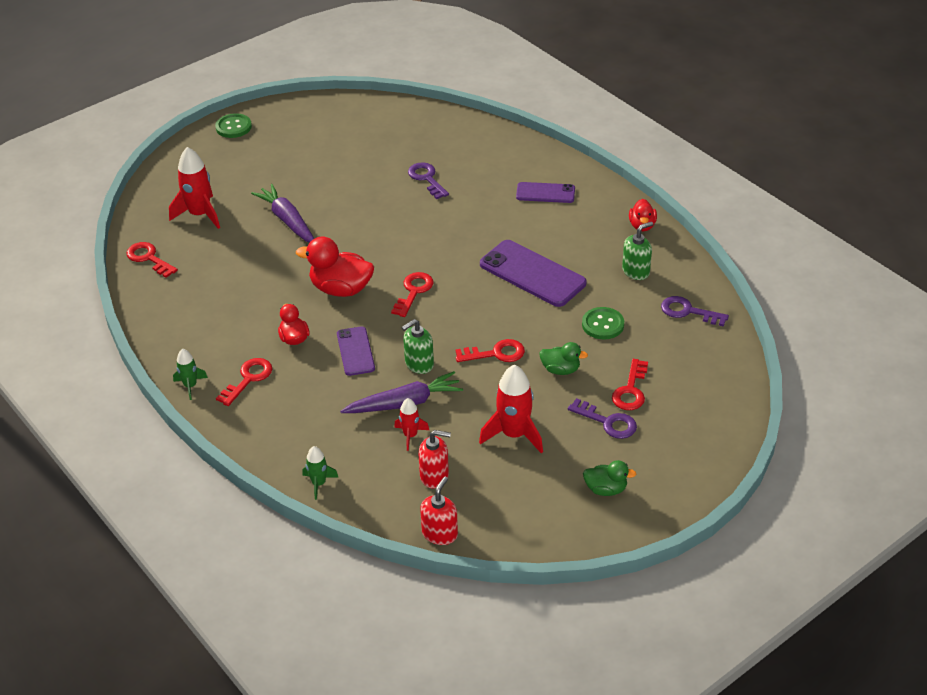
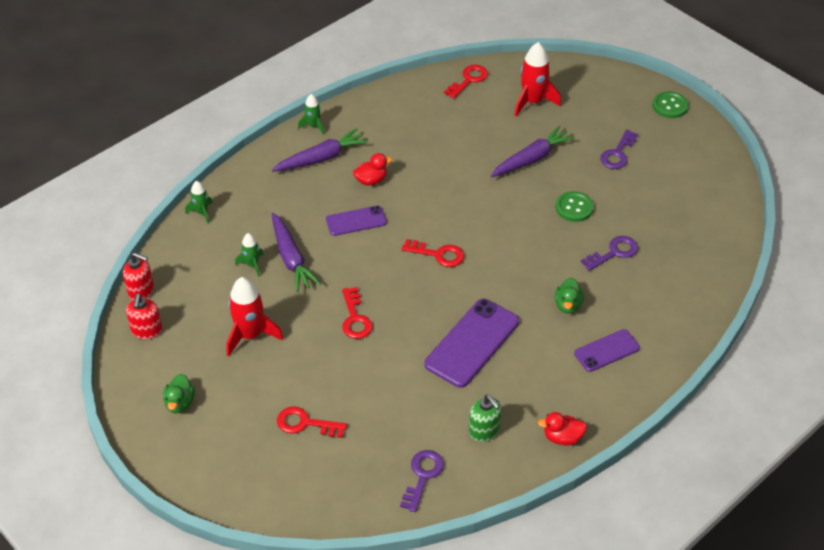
camera: 85 degrees right, 5 degrees up
(248, 379) = (321, 158): red key -> purple carrot
(341, 289) = (438, 204): red duck -> none
(410, 435) = (252, 265): red rocket -> green rocket
(419, 364) = (340, 264): green soap dispenser -> none
(434, 476) = (204, 283): red soap dispenser -> red soap dispenser (146, 330)
(545, 193) = (607, 351): purple phone -> purple phone turned 60 degrees clockwise
(560, 369) = (334, 368): green duck -> green duck (568, 305)
(603, 324) = (399, 401): green button -> green button (574, 208)
(607, 422) = (263, 405): purple key -> purple key (618, 153)

